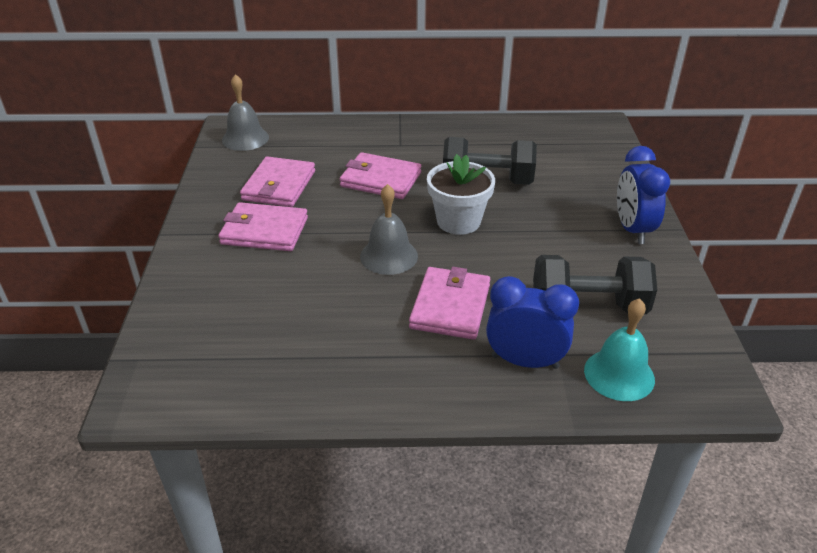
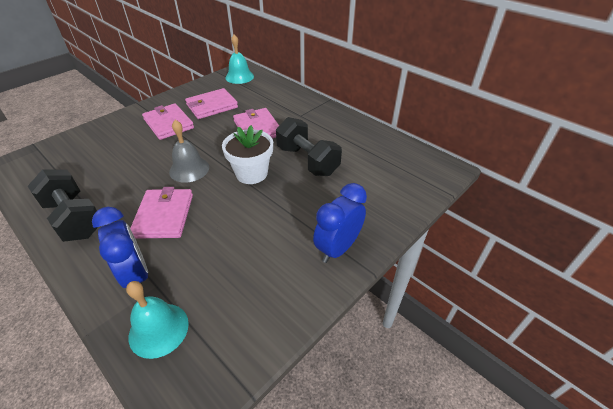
camera: 45 degrees right, 5 degrees up
(245, 138) = (239, 77): grey bell -> turquoise bell
(450, 306) = (164, 215): pink wallet -> pink wallet turned 60 degrees counterclockwise
(588, 306) = (222, 273): black dumbbell -> black dumbbell (74, 218)

